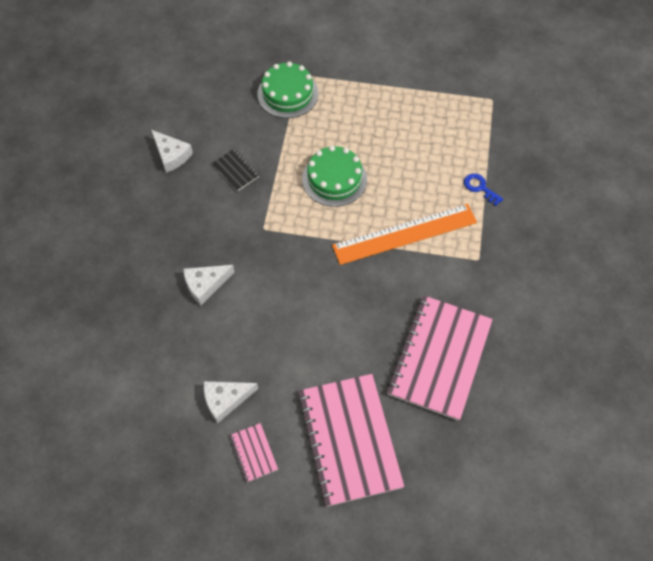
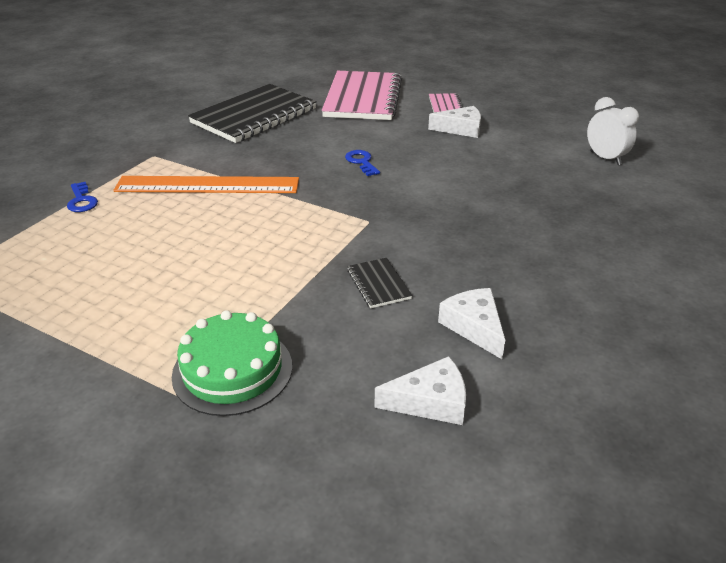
camera: 160 degrees left, 25 degrees down
(82, 385) = (605, 158): none -> white clock
(205, 285) = (459, 193): white cheese -> white cheese (430, 401)
(299, 306) = (361, 162): none -> blue key
(334, 179) = (246, 245): green cake -> none
(439, 358) = (254, 116): pink notebook -> black notebook

